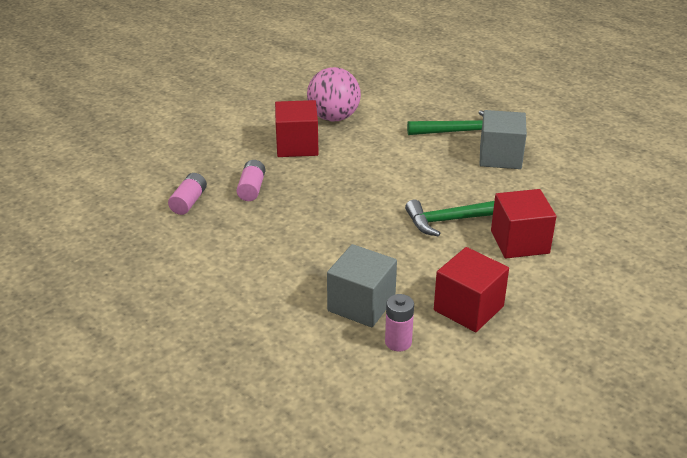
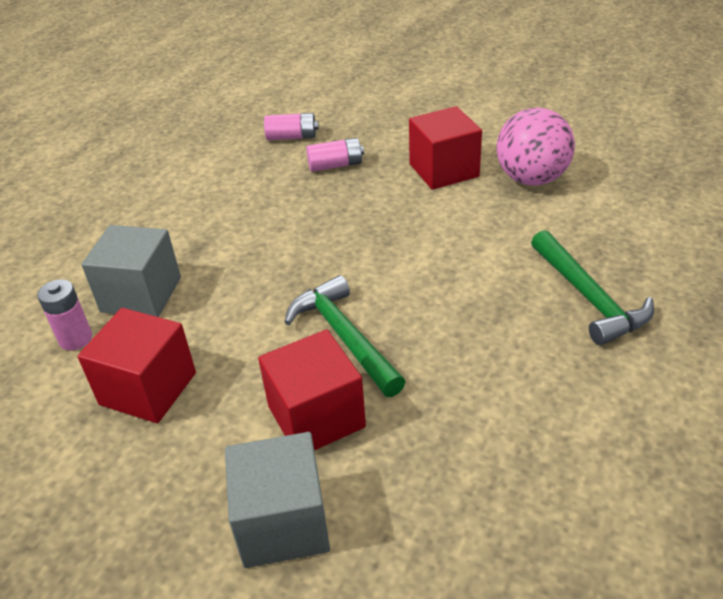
camera: 75 degrees right, 5 degrees up
(500, 157) = (544, 354): grey cube -> grey cube (283, 523)

